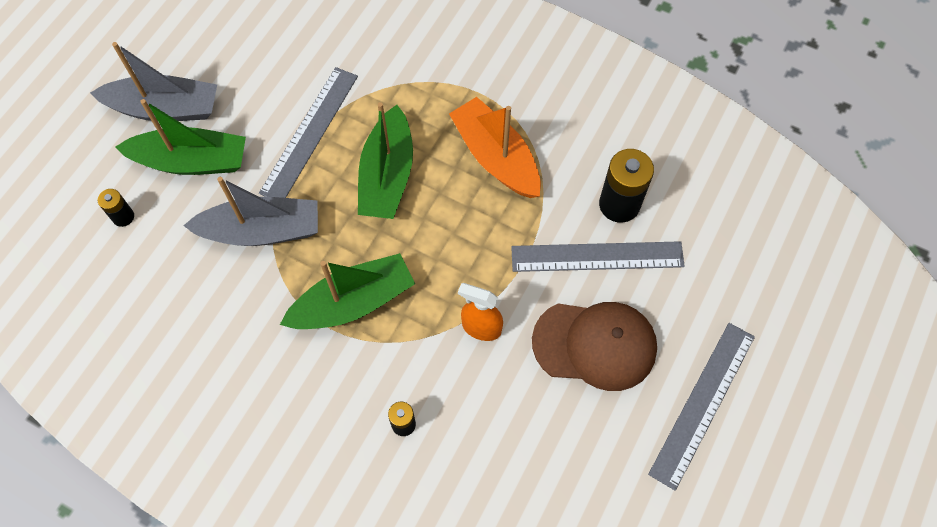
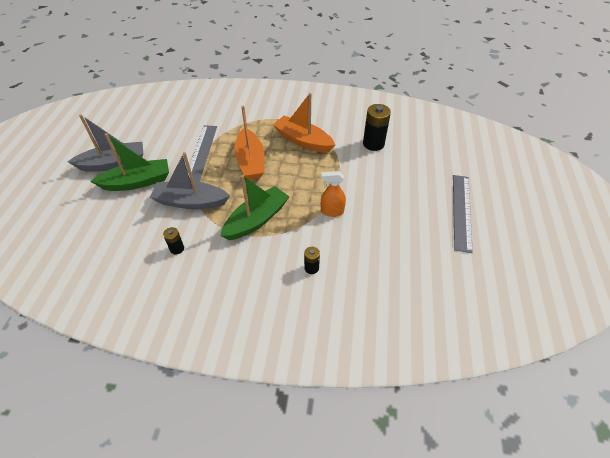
camera: 20 degrees left, 15 degrees down
(123, 217) = (104, 217): black battery -> black battery (177, 248)
(262, 230) = (190, 202): grey boat -> grey boat turned 150 degrees counterclockwise
(387, 176) = (250, 161): green boat -> orange boat
(595, 345) = (394, 202): brown cap -> none
(597, 256) = (374, 166): grey ruler -> none

